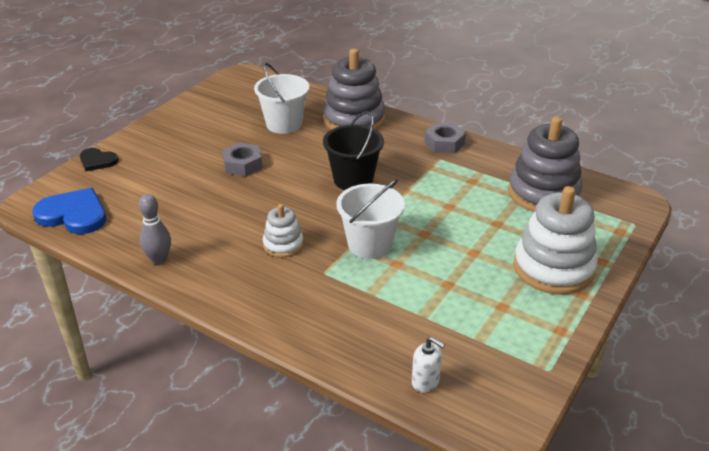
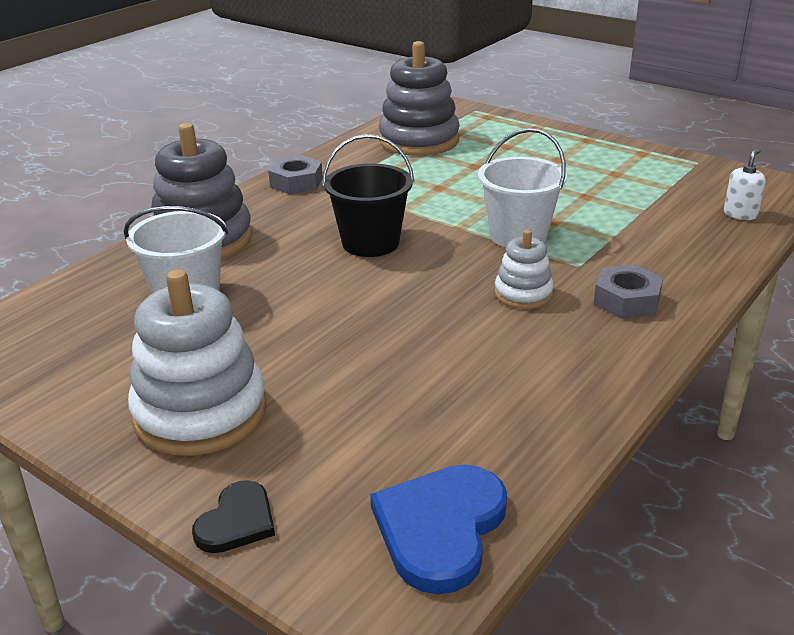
camera: 85 degrees left, 5 degrees down
(159, 259) = (571, 402): grey bowling pin -> none
(243, 165) = (305, 334): grey nut -> grey nut (626, 300)
(553, 268) = (549, 147): white stacking toy -> white stacking toy (200, 413)

